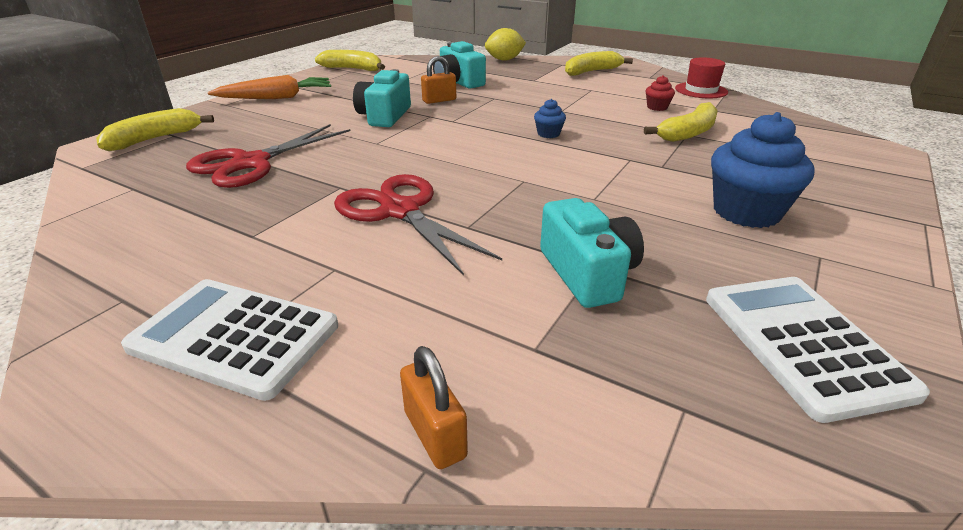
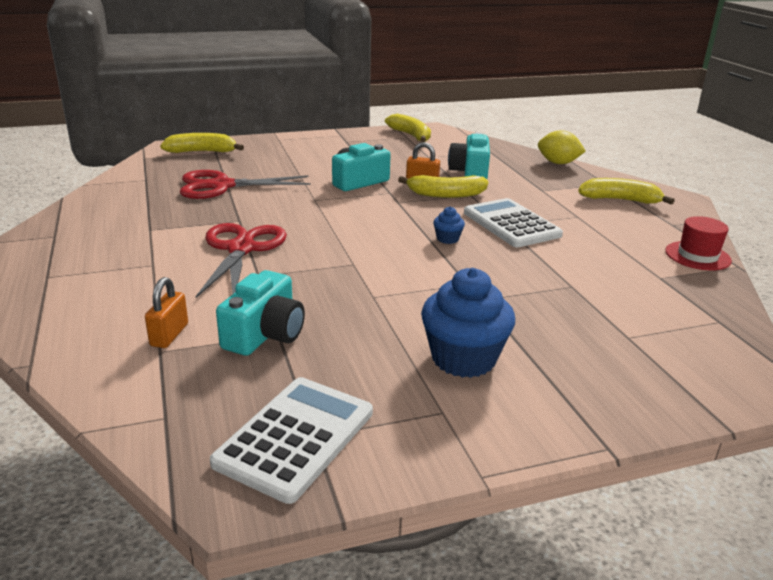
camera: 40 degrees right, 5 degrees down
(234, 337) = (62, 274): white calculator -> white calculator (511, 224)
(276, 98) = (316, 144): orange carrot -> none
(434, 434) = (55, 355): orange padlock -> orange padlock (169, 335)
(657, 107) = (603, 254): red cupcake -> none
(688, 133) = (575, 285): yellow banana -> yellow banana (446, 194)

